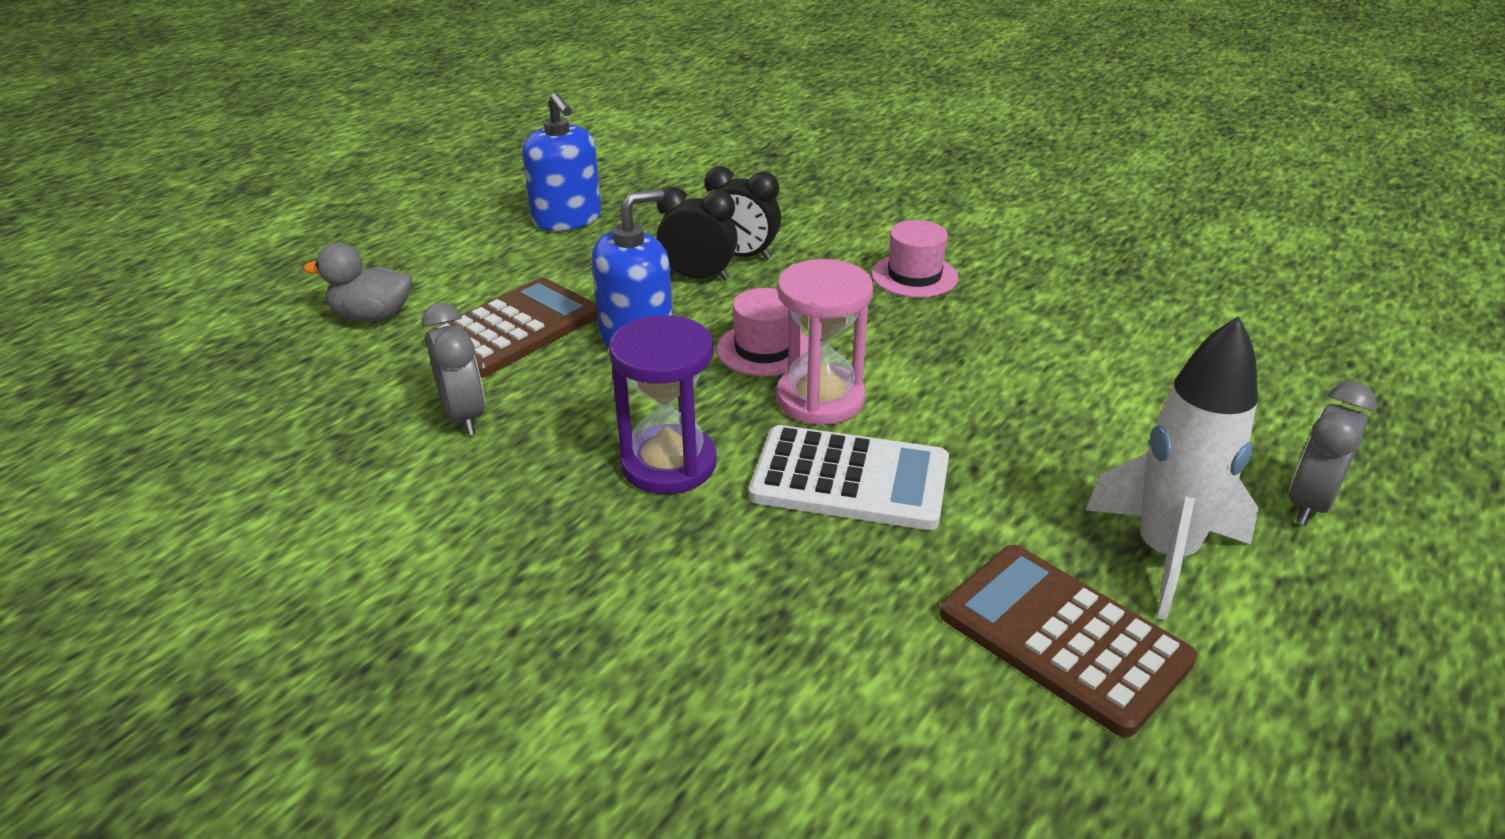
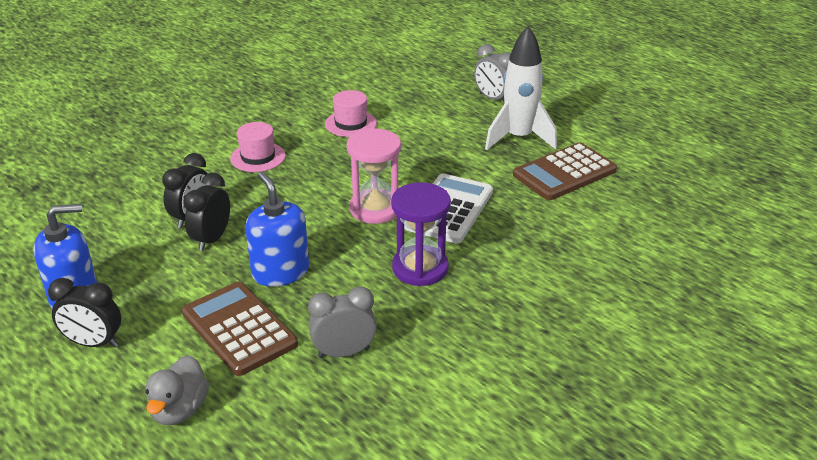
camera: 80 degrees left, 0 degrees up
(489, 245) = (94, 343): none -> black clock
(764, 349) = (316, 222): pink hat -> pink hat (350, 123)

